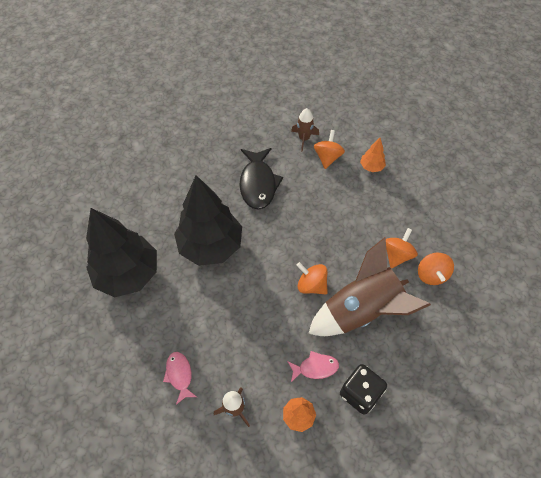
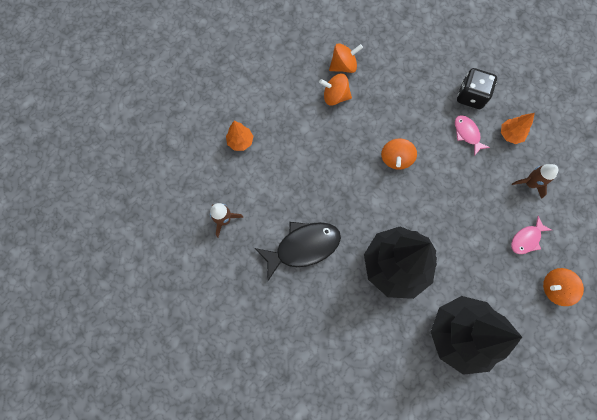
camera: 110 degrees left, 15 degrees up
(327, 157) = (243, 187): orange spinning top -> orange spinning top (554, 288)
(361, 310) = (401, 112): brown rocket -> none

